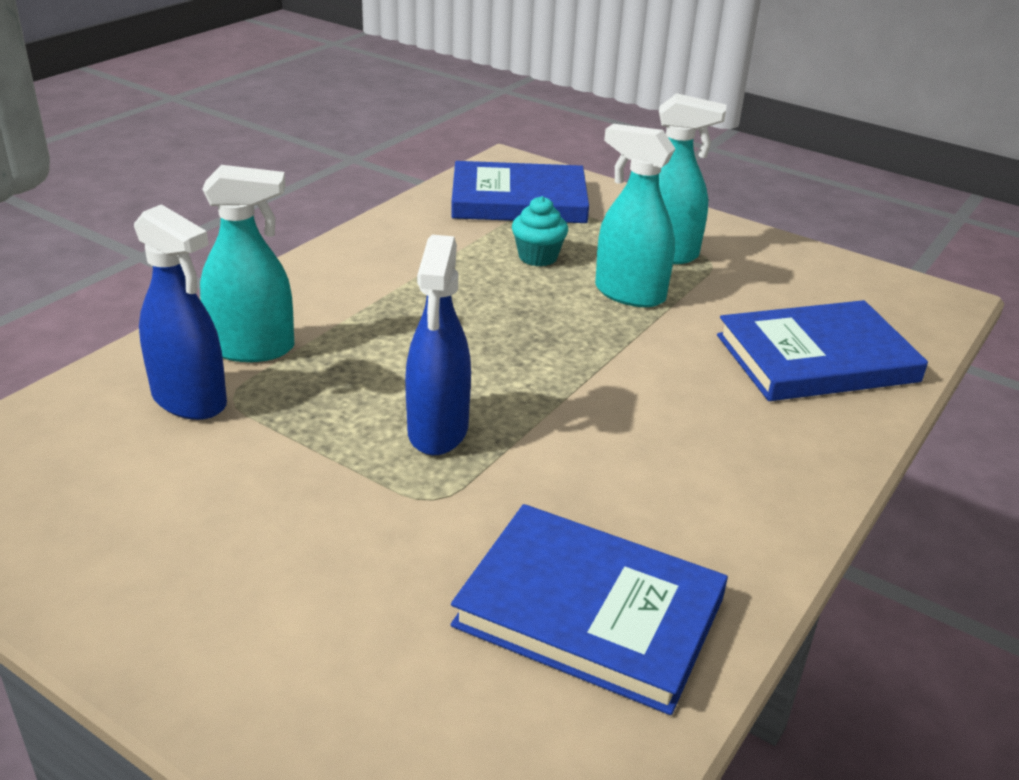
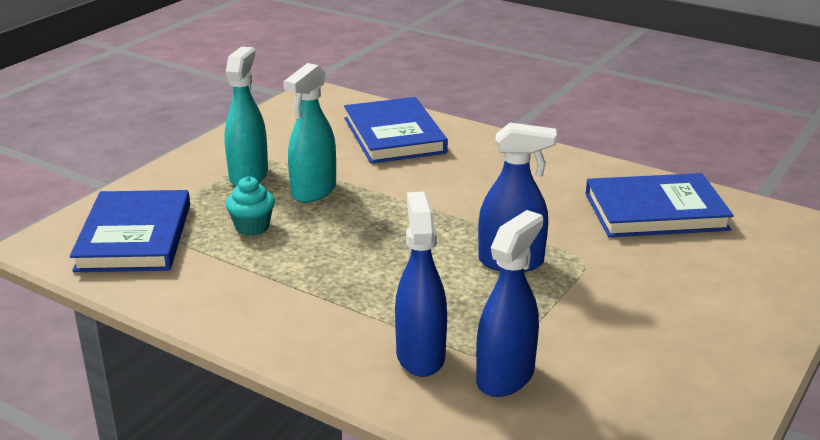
camera: 90 degrees left, 5 degrees down
(253, 349) = (420, 355): turquoise spray bottle -> blue spray bottle
(589, 612) = (655, 211): blue book -> blue book turned 60 degrees clockwise

